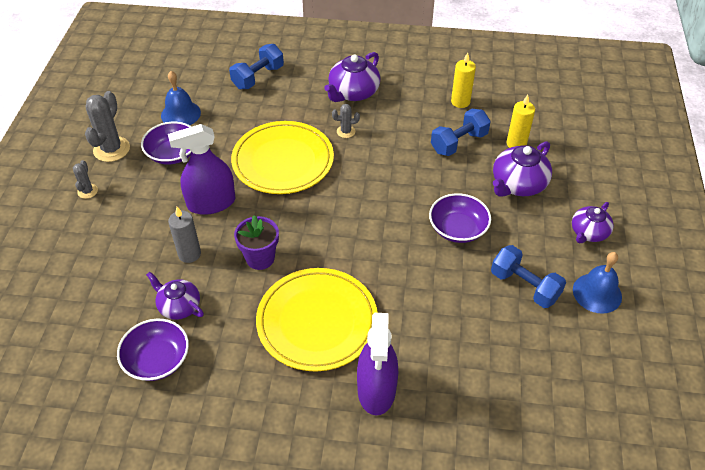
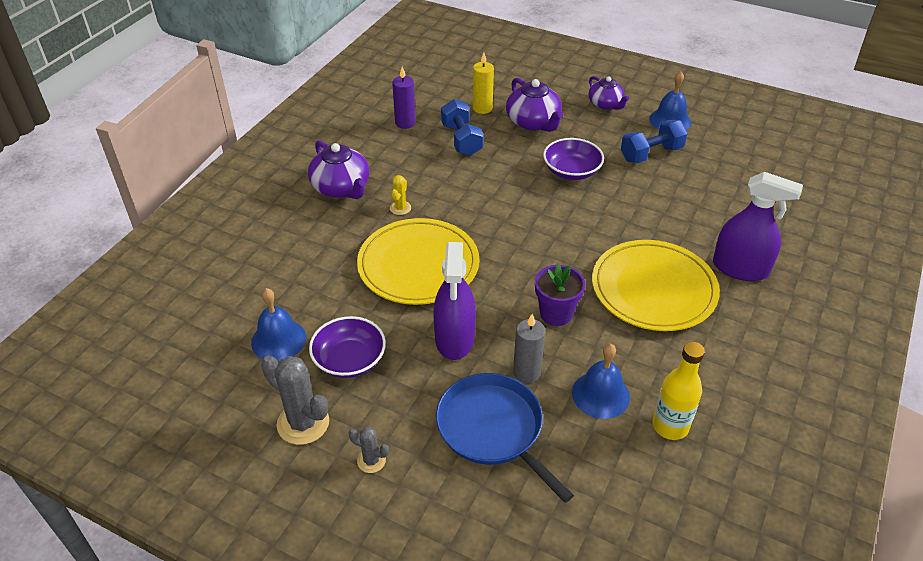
camera: 70 degrees left, 5 degrees down
(128, 247) = (493, 429): none -> blue pan
(157, 359) = (670, 426): purple bowl -> yellow bottle
(179, 306) = (600, 394): purple teapot -> blue bell
(258, 77) = (259, 256): blue dumbbell -> none
(346, 131) = (400, 208): grey cactus -> yellow cactus
(460, 102) = (405, 123): yellow candle -> purple candle

